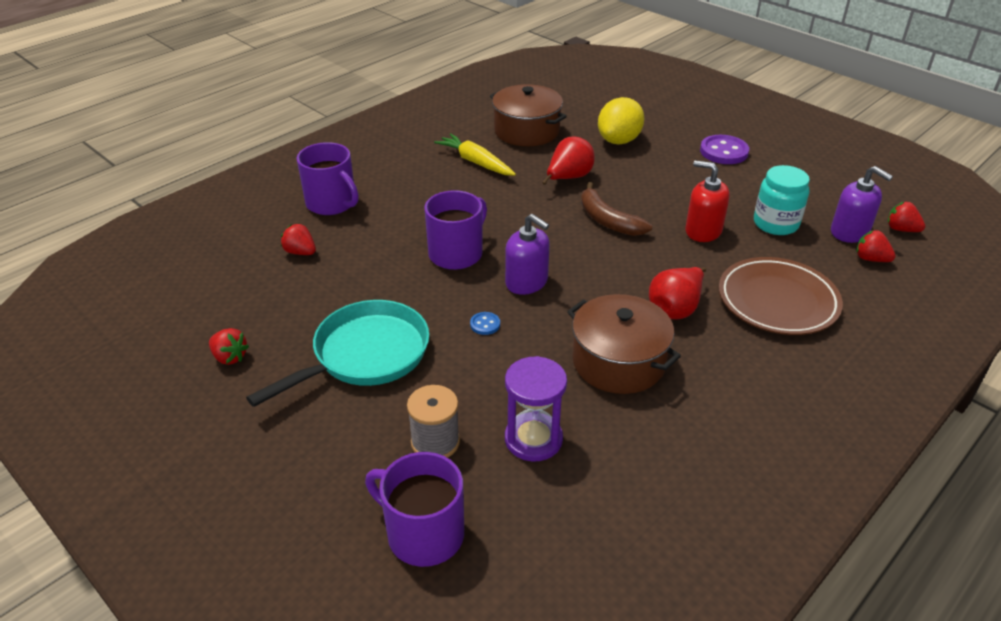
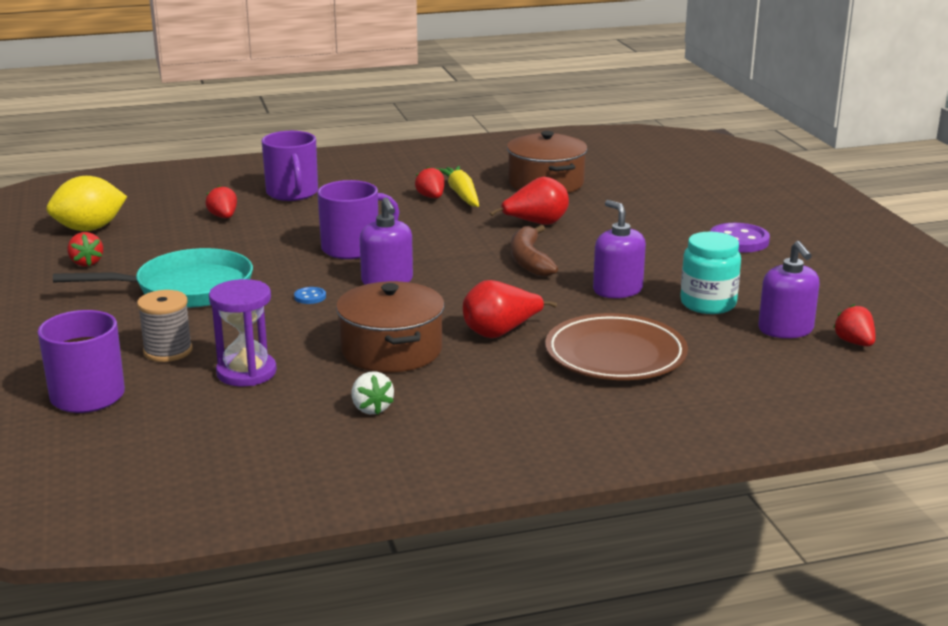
camera: 30 degrees right, 15 degrees down
(619, 140) = (633, 209): yellow lemon -> yellow lemon (89, 229)
(678, 437) = (371, 408): none -> white strawberry
(703, 231) = (617, 290): red soap dispenser -> purple soap dispenser
(870, 259) = (775, 354): red strawberry -> red strawberry (431, 197)

